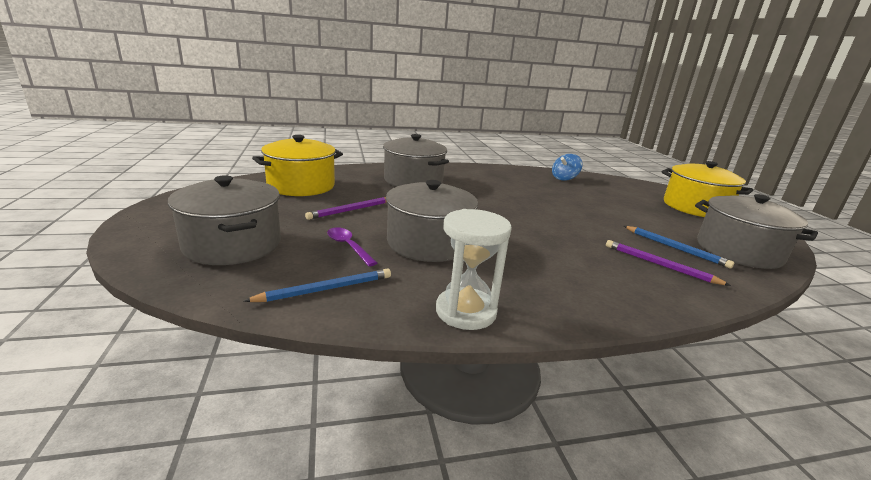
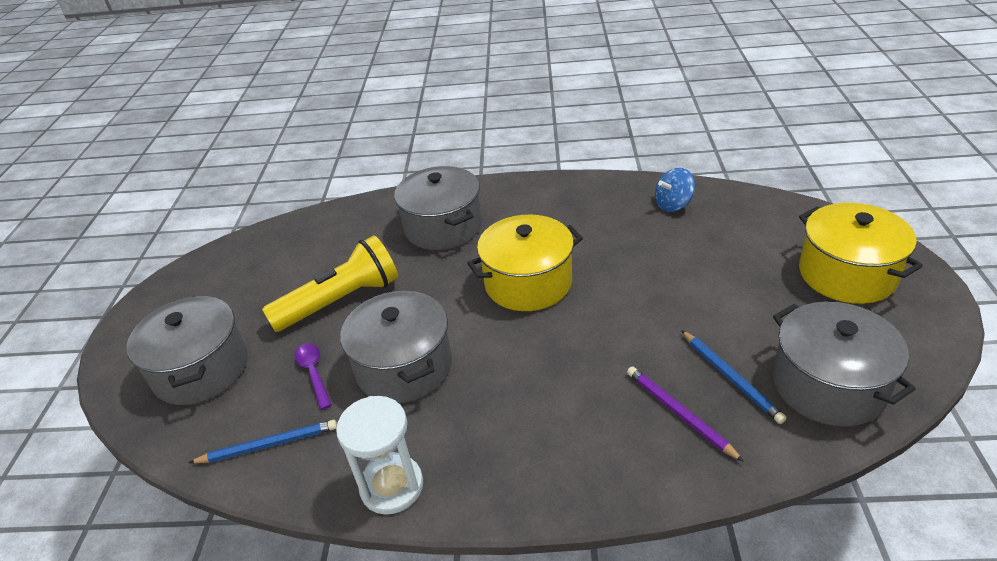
camera: 20 degrees right, 15 degrees up
(301, 186) = (300, 250): yellow pot -> yellow pot (528, 283)
(351, 210) = (340, 301): purple pencil -> yellow flashlight

